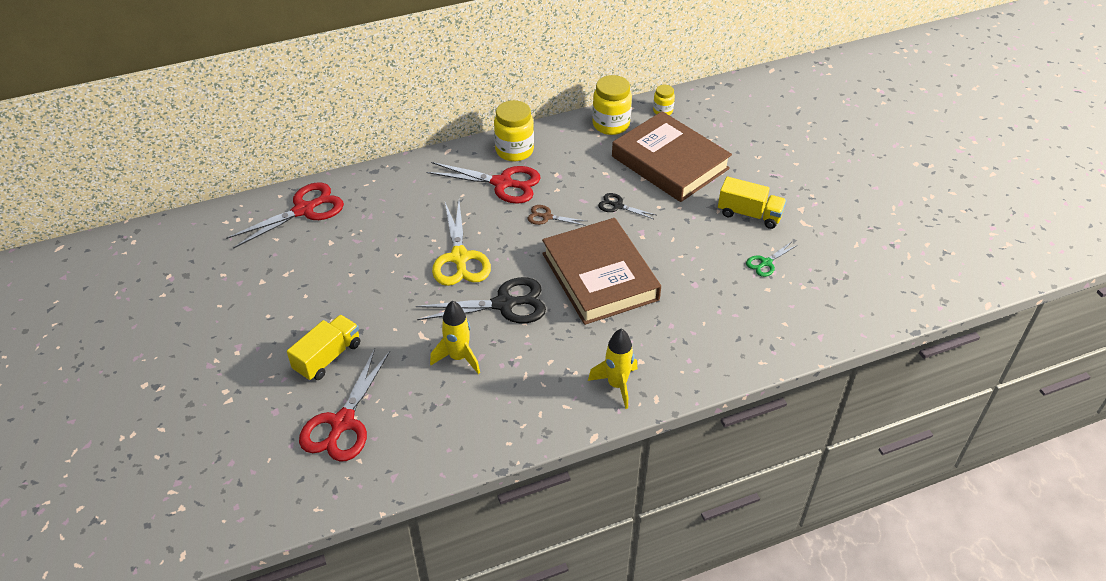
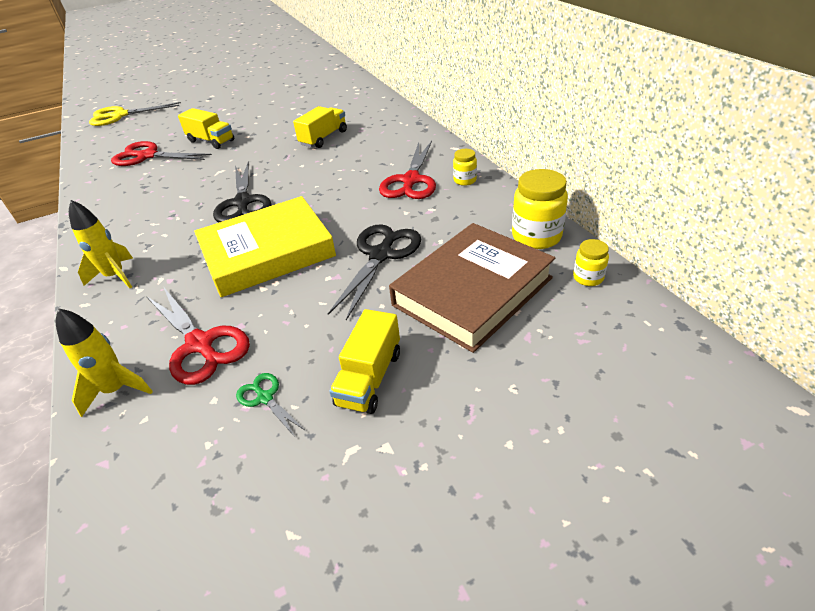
camera: 90 degrees right, 5 degrees down
(304, 210) = (367, 107): red scissors -> red scissors (200, 344)
(375, 247) = (324, 138): none -> yellow truck
(458, 357) = (188, 190): yellow rocket -> yellow rocket (117, 390)
(459, 258) = (306, 174): yellow scissors -> yellow scissors (120, 115)
(514, 150) = (465, 180): yellow jar -> yellow jar, size x0.55
(547, 217) = (361, 211): brown scissors -> none
(600, 276) = (267, 253): brown book -> yellow book
(618, 206) = (381, 255): black scissors -> black scissors, size x1.99

